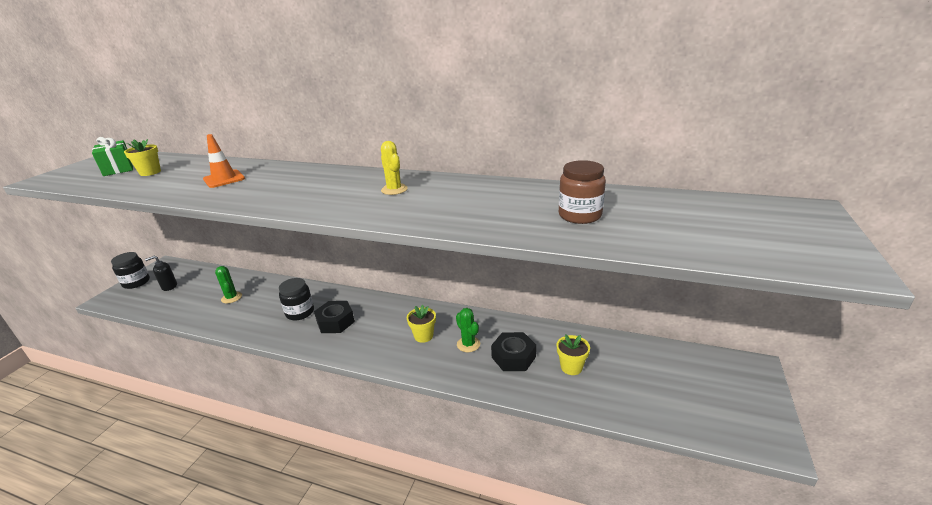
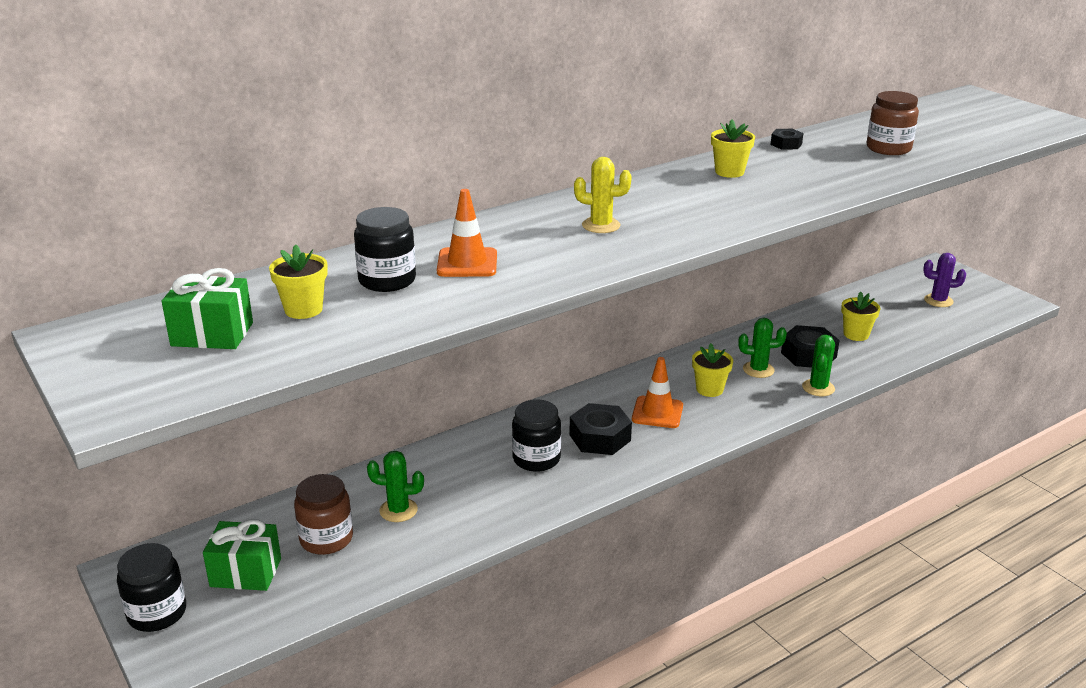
camera: 55 degrees left, 0 degrees up
(169, 286) = (246, 572): black soap dispenser -> green gift
(192, 174) = (387, 280): none -> black jar
(201, 292) = (326, 539): none -> brown jar
(378, 329) = (657, 412): none -> orange traffic cone
(394, 190) = (700, 189): yellow cactus -> yellow cactus (601, 225)
(438, 187) = (729, 172): none -> yellow flower pot
(472, 379) = (818, 388): none -> green cactus
(522, 186) = (786, 144): none -> black nut
(691, 389) = (938, 301): none -> purple cactus

